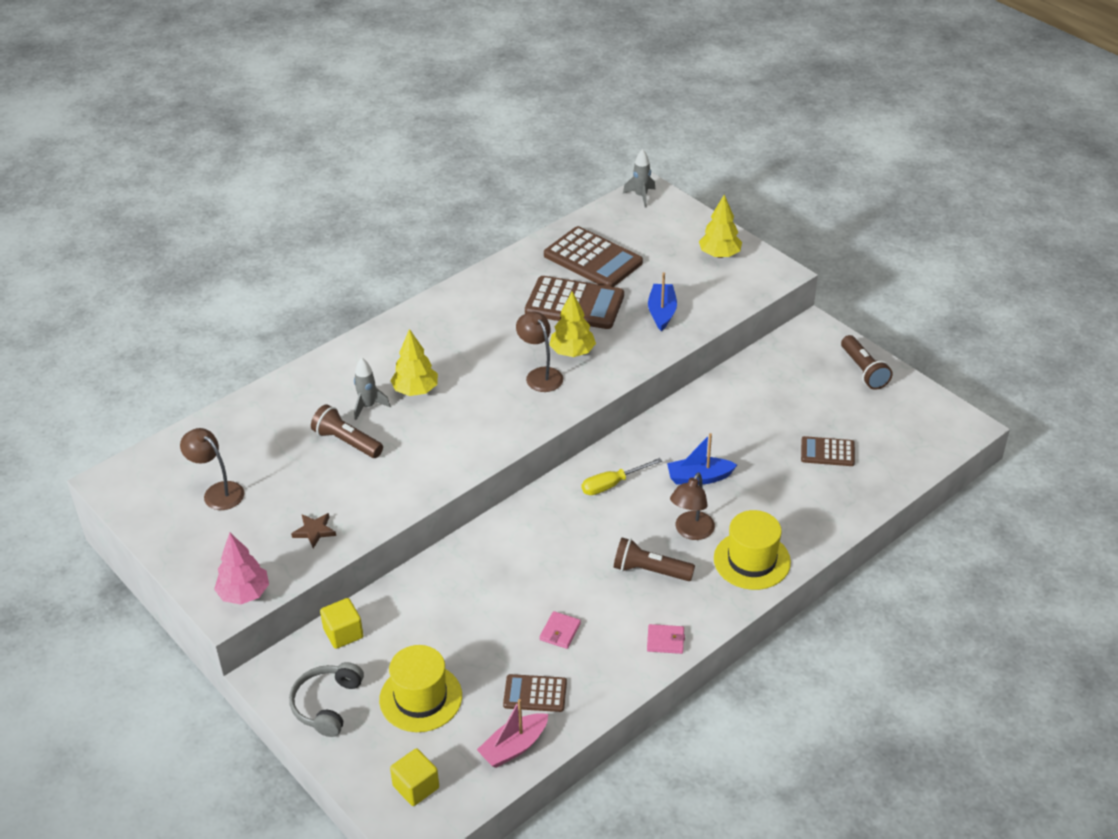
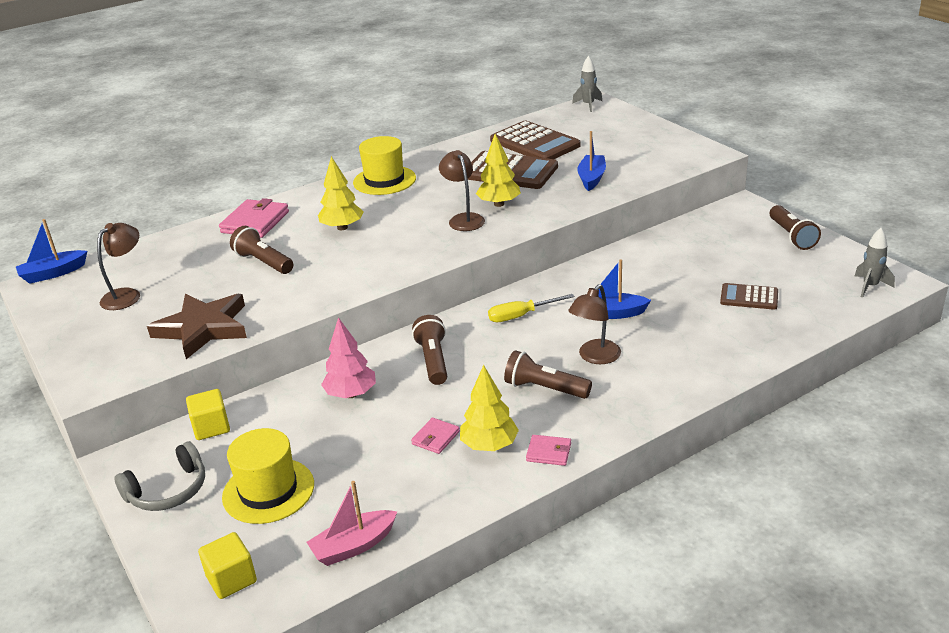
camera: 10 degrees right, 10 degrees down
(124, 465) = (53, 273): none -> blue boat
(218, 492) = (127, 295): brown lamp -> brown lamp turned 75 degrees clockwise
(244, 594) = (111, 376): pink tree -> pink tree (351, 394)
(314, 531) = (203, 328): brown star -> brown star, size x2.21
(319, 385) = (255, 222): none -> pink wallet
(327, 704) = (168, 490): grey headphones -> grey headphones turned 150 degrees counterclockwise
(368, 406) = (294, 238): grey rocket -> grey rocket (870, 286)
(535, 693) = (392, 494): brown calculator -> none
(537, 543) = (433, 360): none -> brown flashlight
(719, 254) = (654, 141): yellow tree -> yellow tree (489, 445)
(752, 560) = (657, 384): yellow hat -> yellow hat (384, 180)

